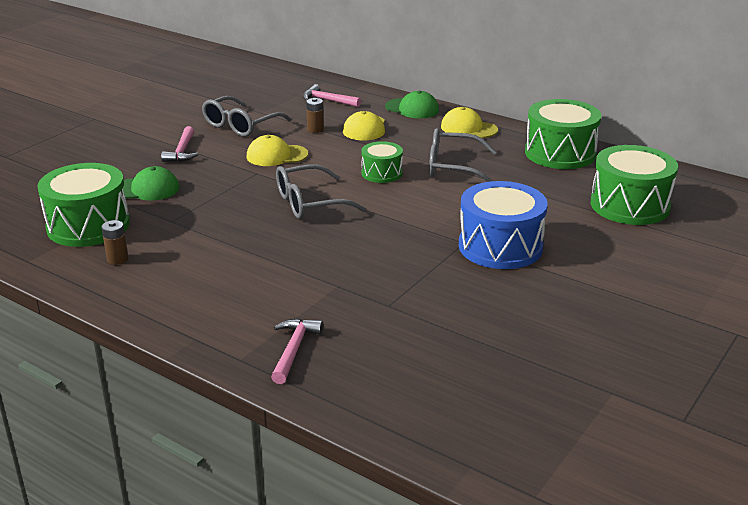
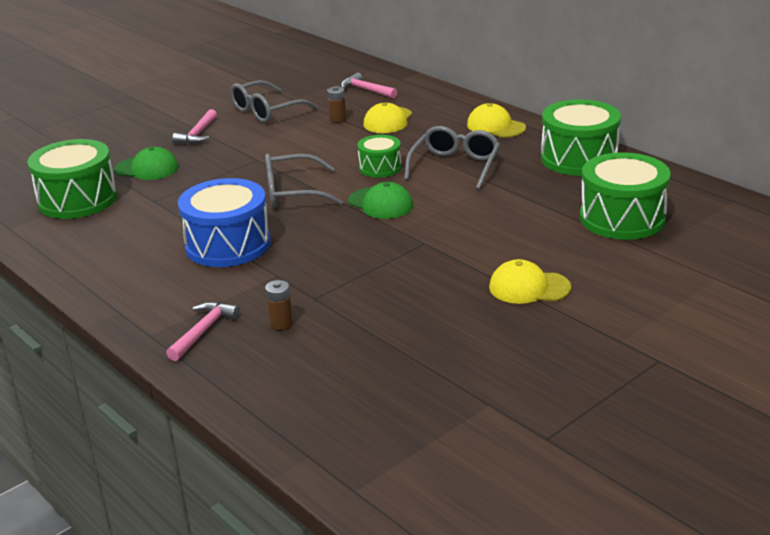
camera: 15 degrees right, 0 degrees up
(117, 259) = (88, 233): brown battery -> brown battery (281, 323)
(276, 155) = (285, 143): yellow cap -> yellow cap (529, 287)
(412, 109) = (448, 103): green cap -> green cap (380, 203)
(452, 167) = (455, 166): grey glasses -> grey glasses turned 90 degrees clockwise
(500, 246) = (459, 250): blue drum -> blue drum (228, 245)

